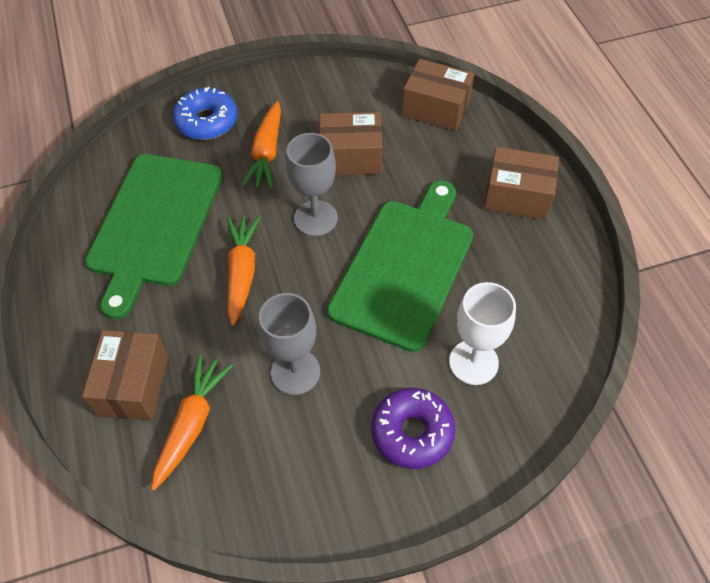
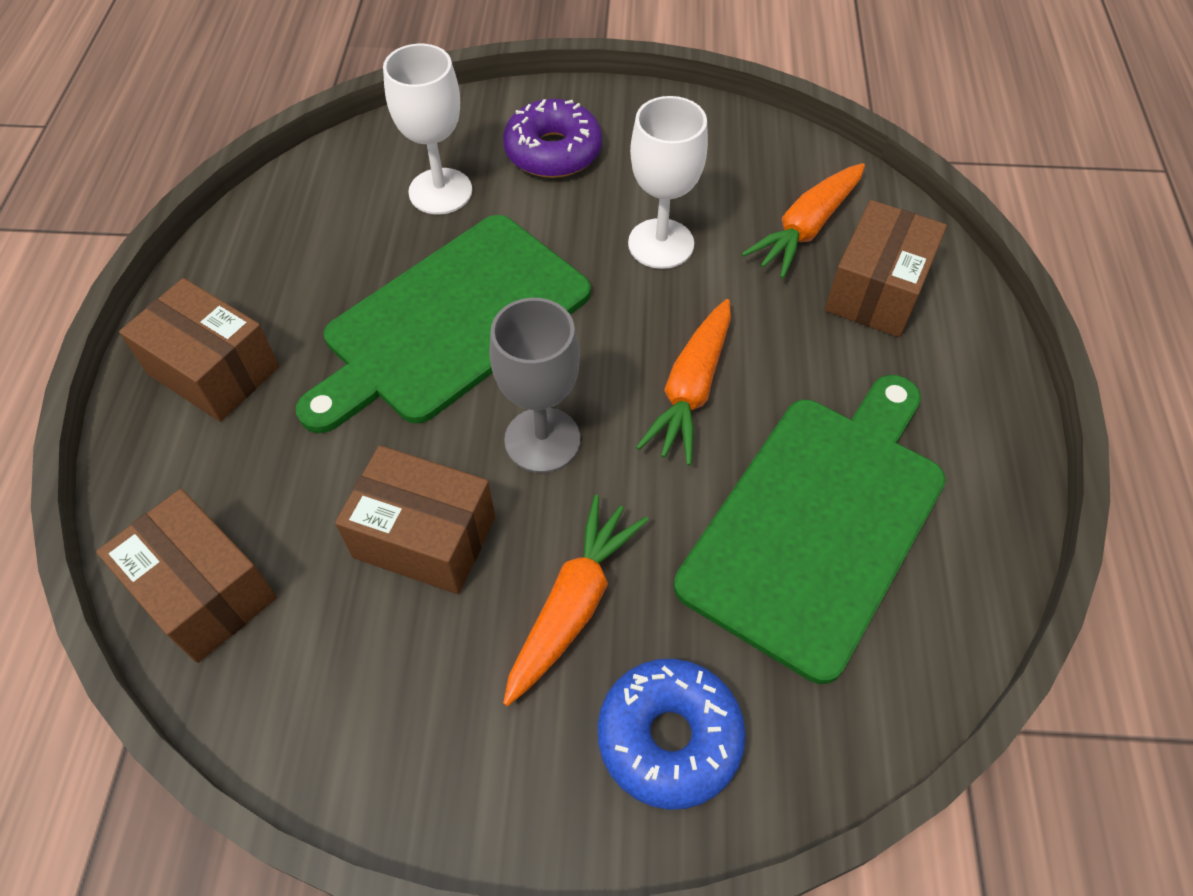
camera: 160 degrees left, 0 degrees up
(295, 372) = (661, 244): grey goblet -> white goblet

